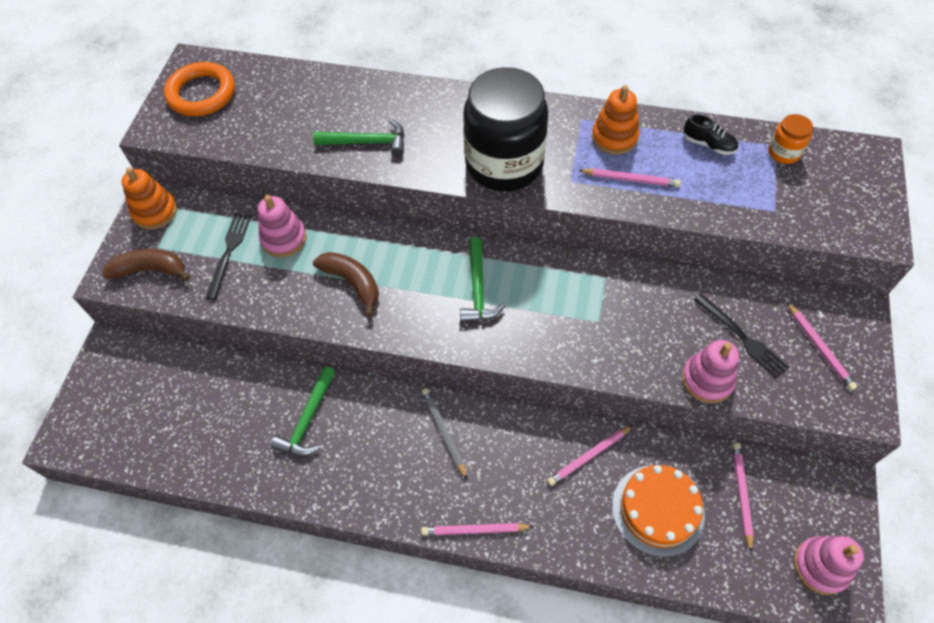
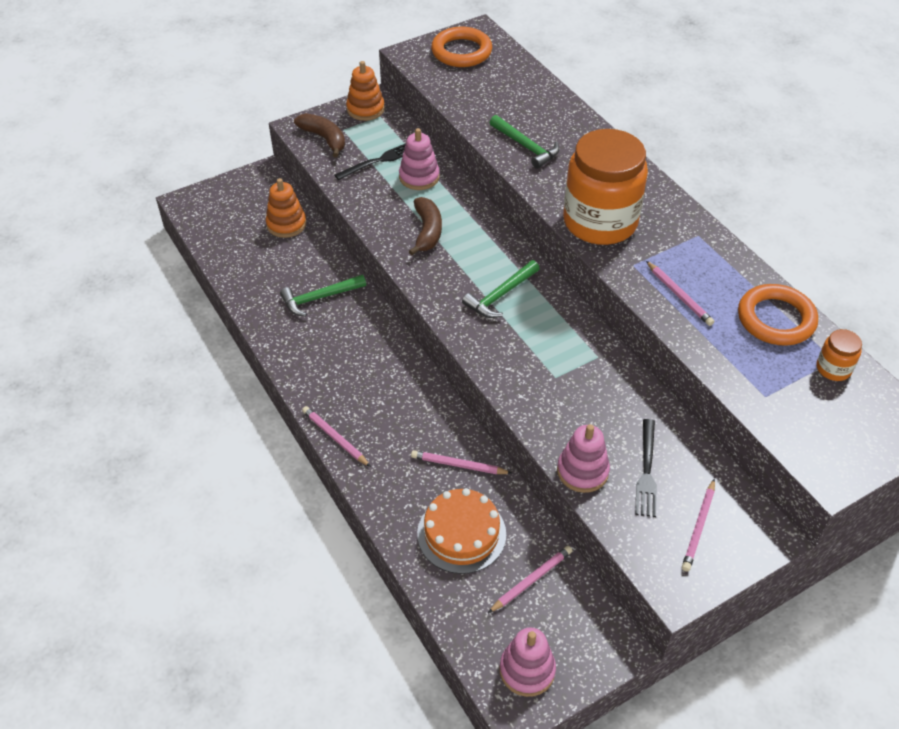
camera: 45 degrees right, 10 degrees down
(444, 432) = (387, 372): grey pencil -> none
(504, 164) = (600, 222): black jar -> orange jar
(614, 137) = (706, 263): orange stacking toy -> orange stacking toy (286, 224)
(708, 144) = (776, 319): black shoe -> orange ring

